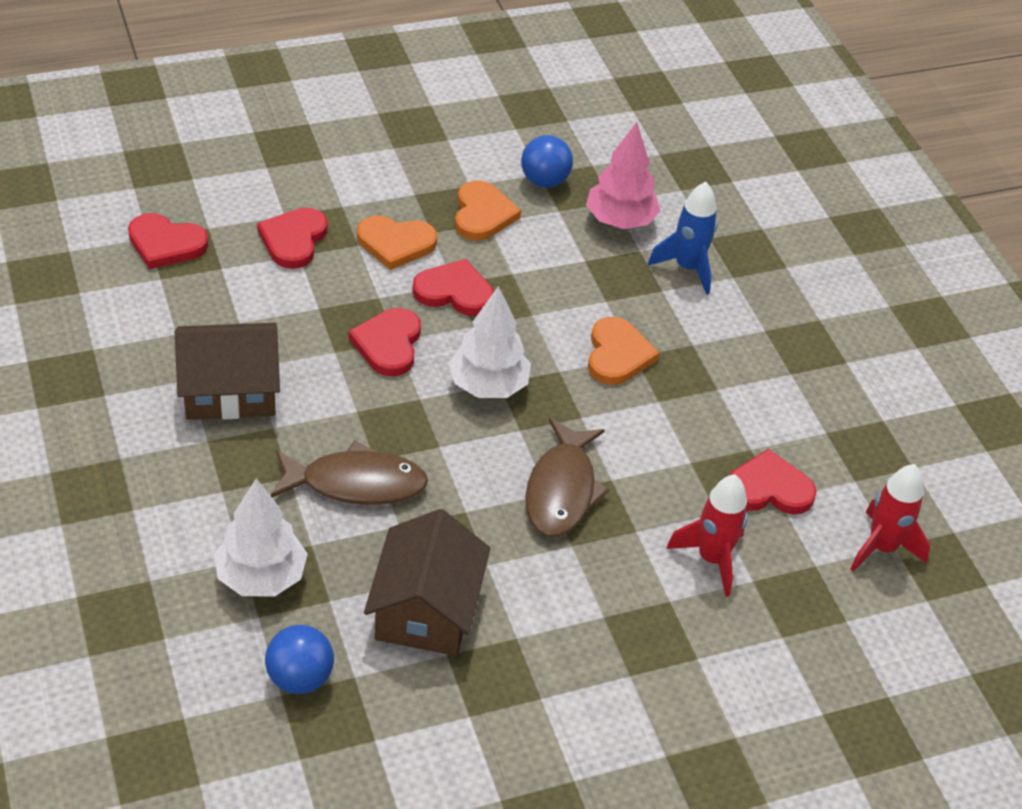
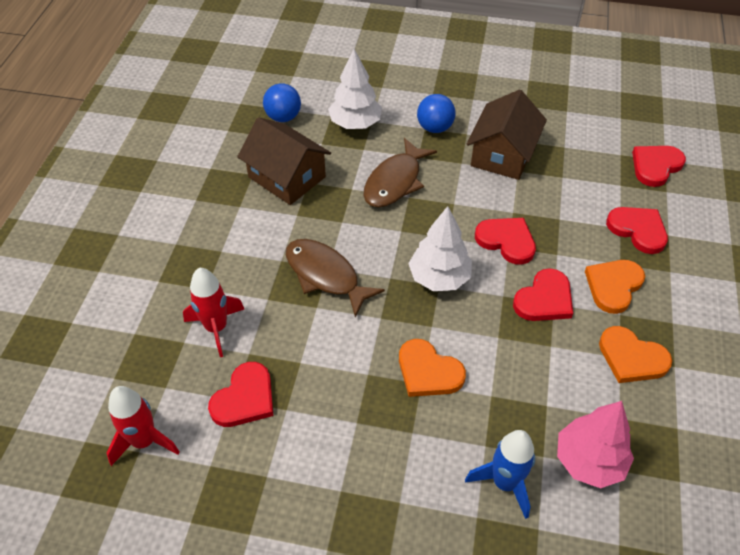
camera: 125 degrees right, 5 degrees up
(544, 181) = (665, 426): blue ball -> blue ball (434, 128)

